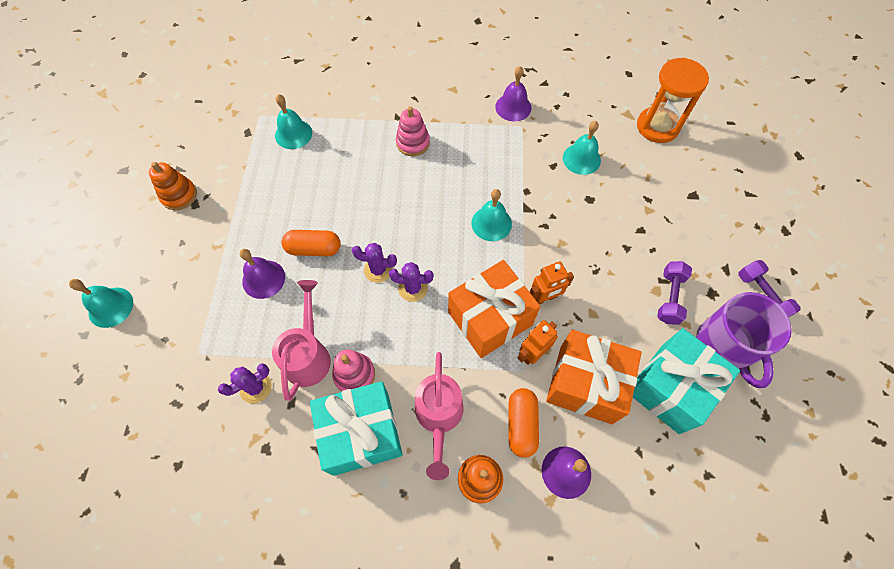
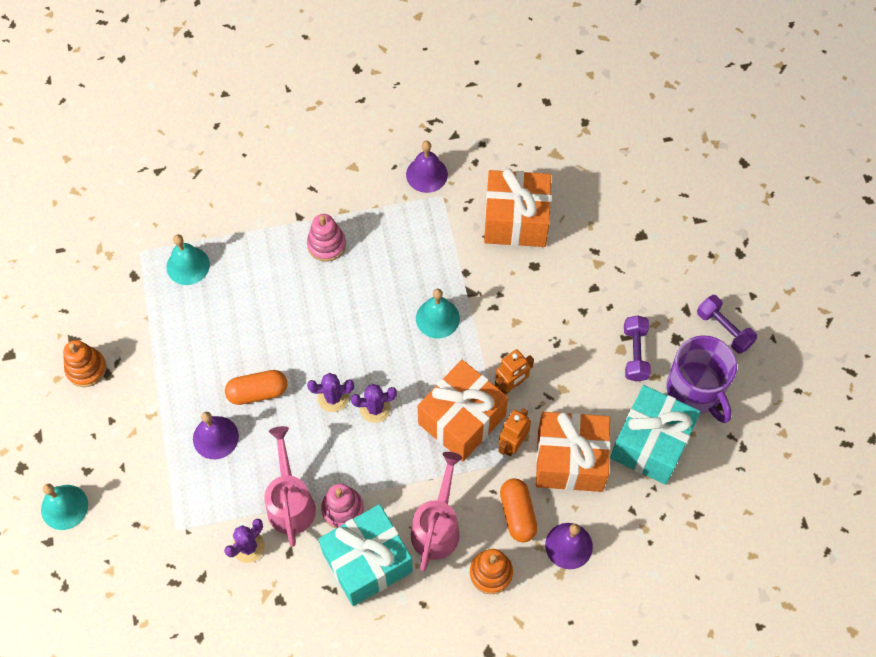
camera: 15 degrees left, 0 degrees up
(439, 416) = (437, 527): pink watering can -> pink watering can turned 150 degrees counterclockwise
(581, 159) = (516, 221): turquoise bell -> orange gift
(657, 127) = (590, 162): orange hourglass -> none

